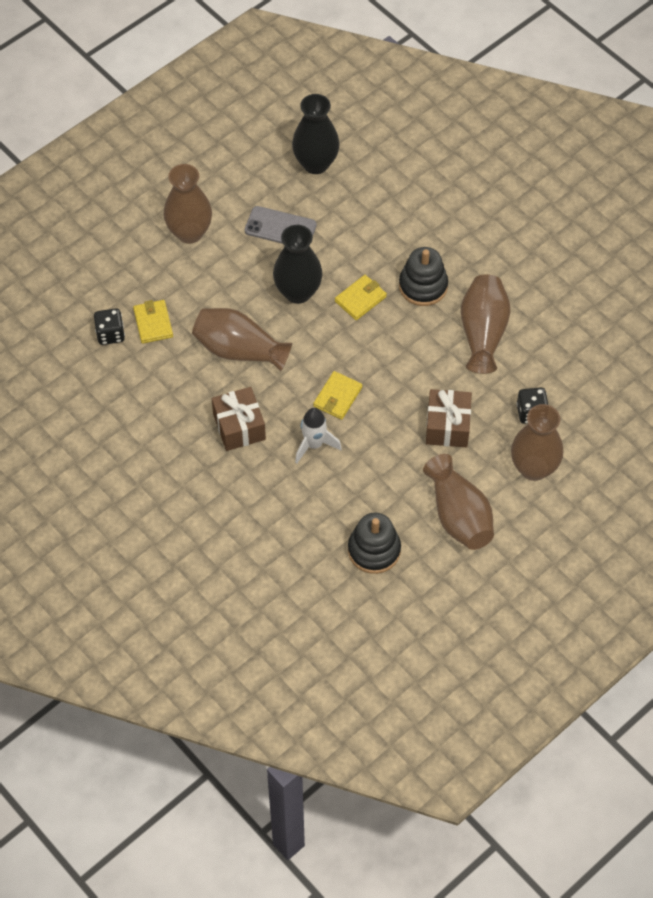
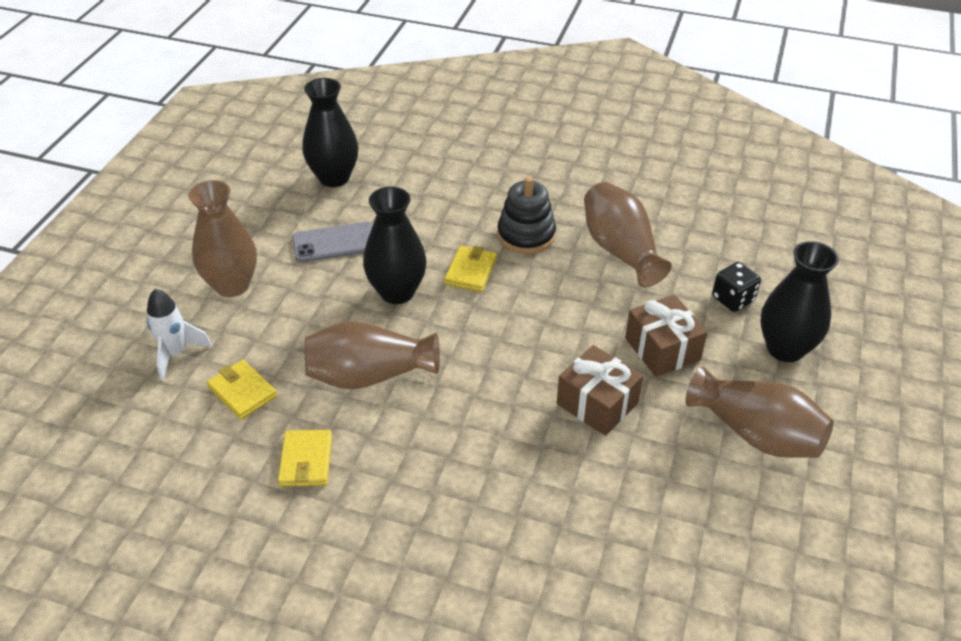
camera: 30 degrees left, 15 degrees down
(110, 334) = (192, 427): black dice -> none
(239, 427) = (427, 458): brown gift -> brown gift (597, 403)
(314, 444) = (532, 436): white rocket -> white rocket (176, 354)
(337, 397) = (520, 373): yellow wallet -> yellow wallet (306, 461)
(374, 550) = (698, 522): black stacking toy -> none
(533, 468) = (785, 348): brown vase -> black vase

